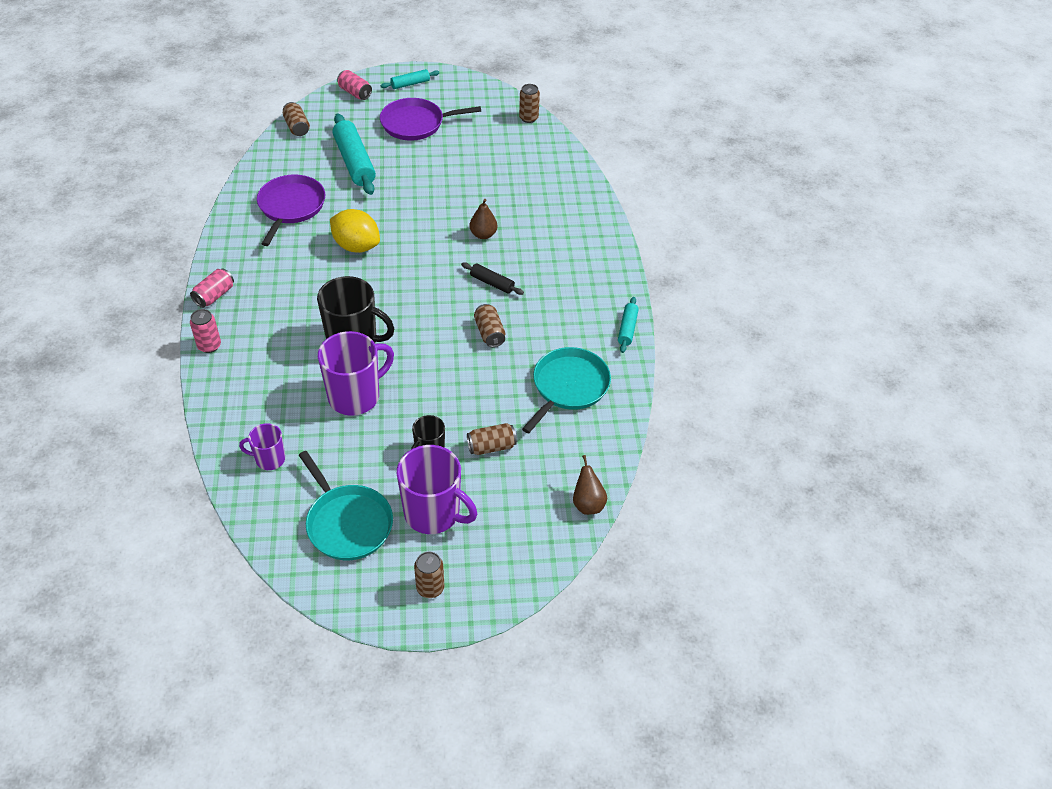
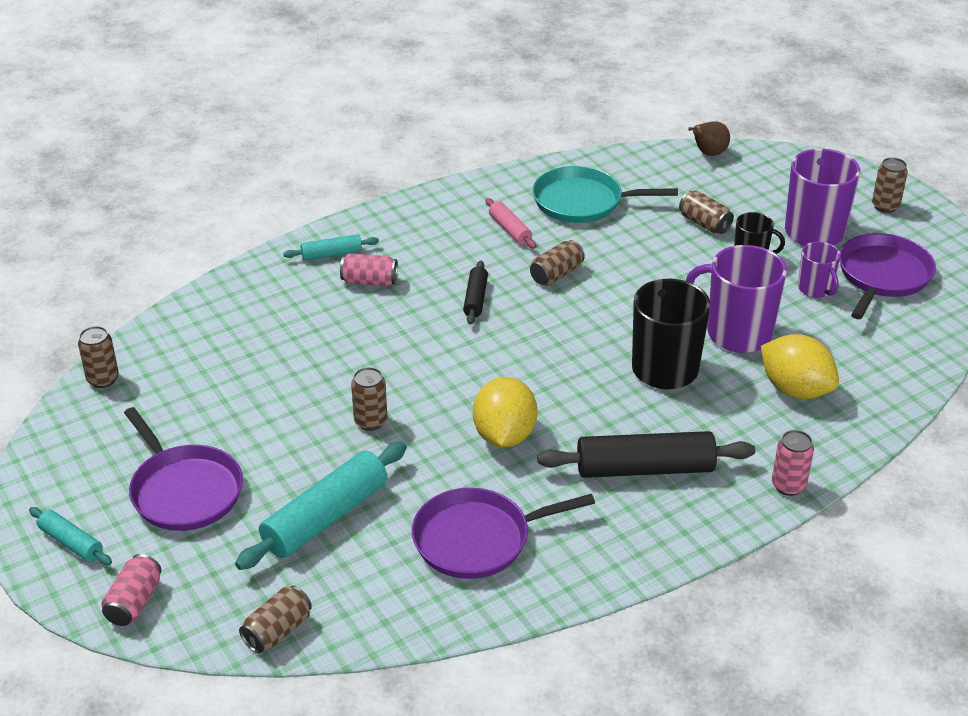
camera: 115 degrees left, 10 degrees down
(214, 295) = (708, 527): pink can -> pink can (369, 281)
(269, 459) = (876, 358): purple mug -> purple mug (815, 289)
(279, 291) = (645, 469): none -> black rolling pin
(279, 396) = (795, 389): none -> yellow lemon
(347, 523) = (882, 276): turquoise pan -> purple pan
(413, 200) = (370, 421): none -> brown can
(483, 234) = (394, 334): brown pear -> none
(559, 331) = (510, 230): none -> pink rolling pin
(627, 329) = (466, 189): turquoise rolling pin -> turquoise rolling pin (331, 254)

